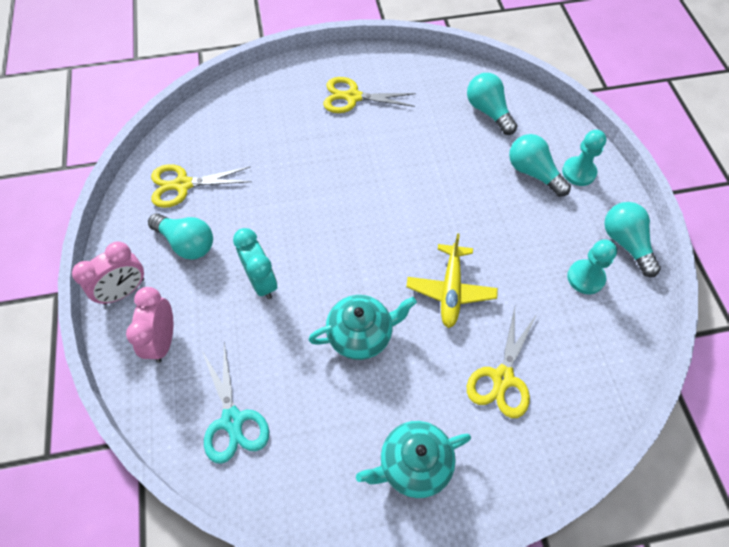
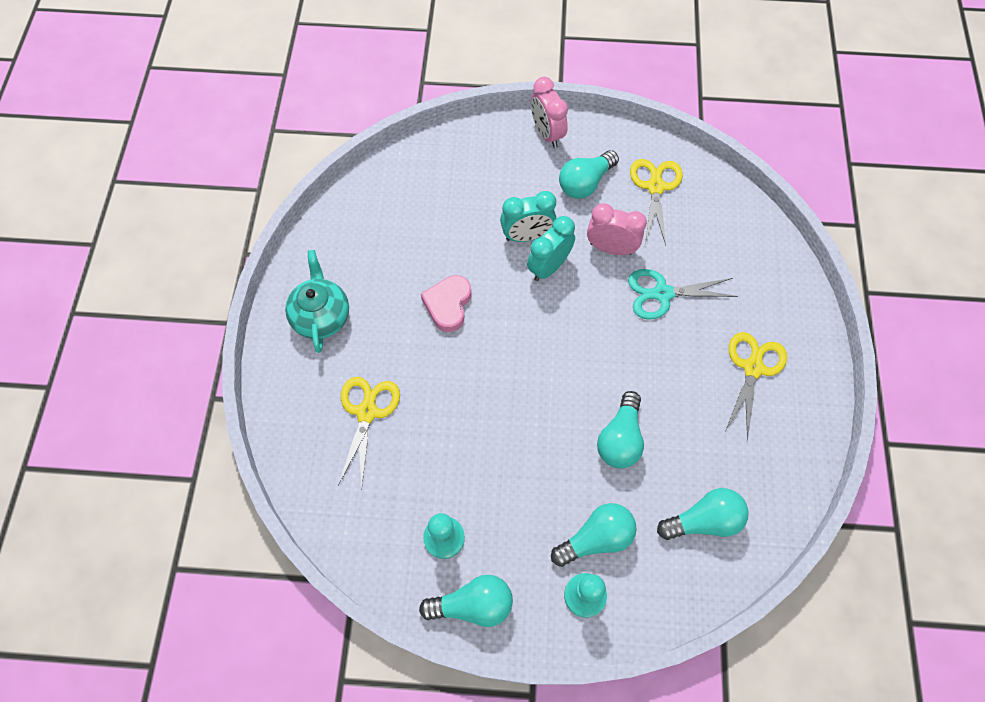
camera: 105 degrees right, 5 degrees up
(163, 340) = (491, 157): pink clock -> pink clock (611, 248)
(232, 420) = (405, 196): turquoise scissors -> turquoise scissors (662, 294)
(293, 255) = (548, 267): none -> turquoise clock
(361, 335) = (448, 305): turquoise teapot -> pink heart
(445, 171) = (620, 438): none -> turquoise light bulb
(450, 290) = (469, 396): yellow plane -> none
(502, 378) = (367, 412): yellow scissors -> yellow scissors turned 60 degrees clockwise

